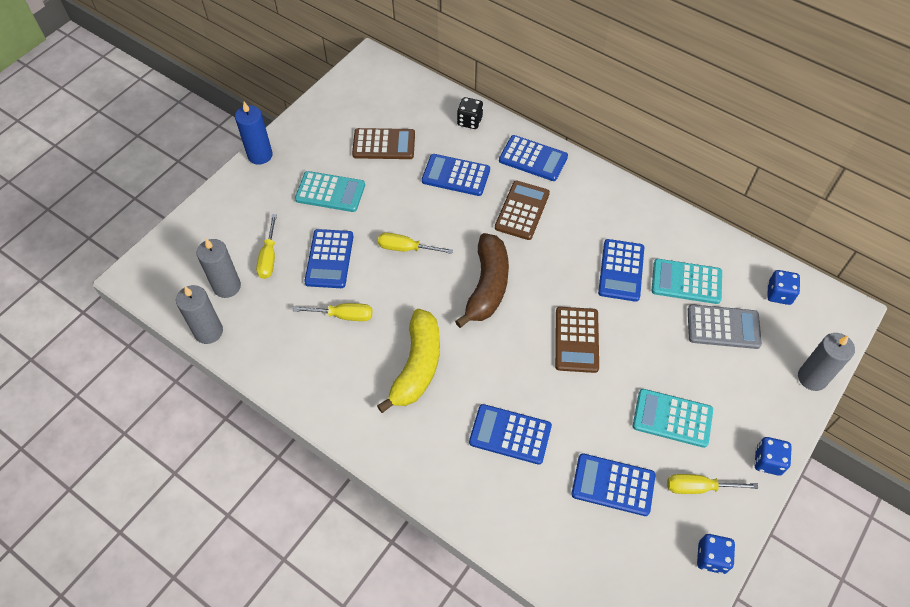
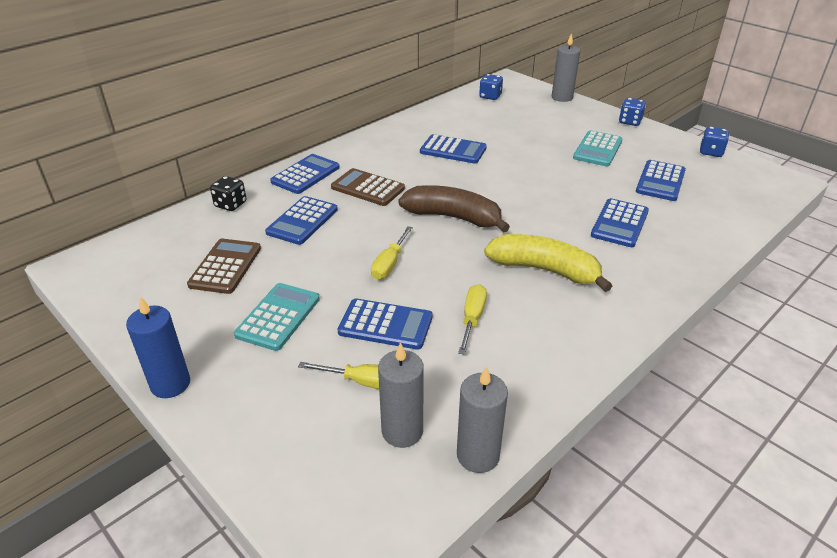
camera: 80 degrees left, 20 degrees down
(576, 340) = (521, 179): brown calculator -> none
(686, 282) = (471, 126): turquoise calculator -> none
(699, 487) = (655, 148): yellow screwdriver -> none
(723, 327) = (516, 119): grey calculator -> none

